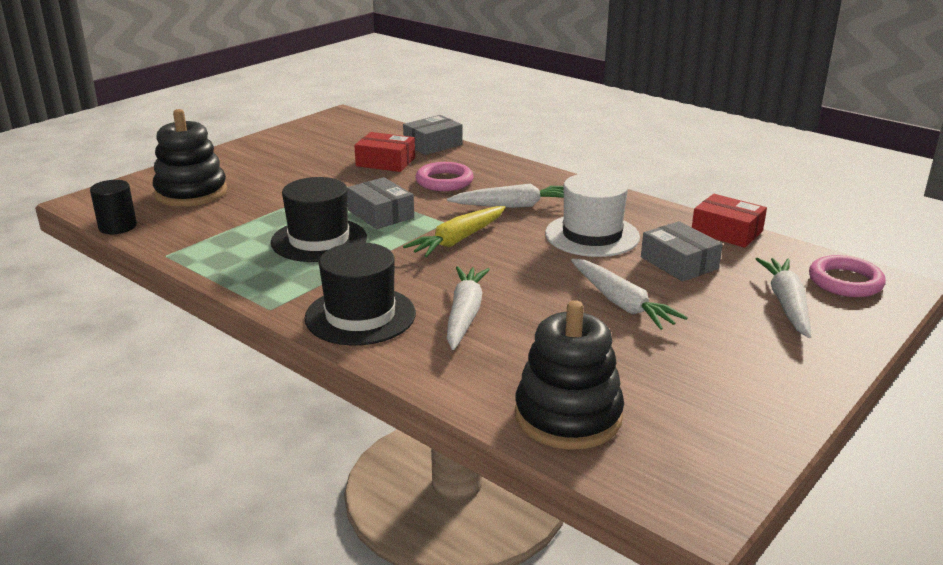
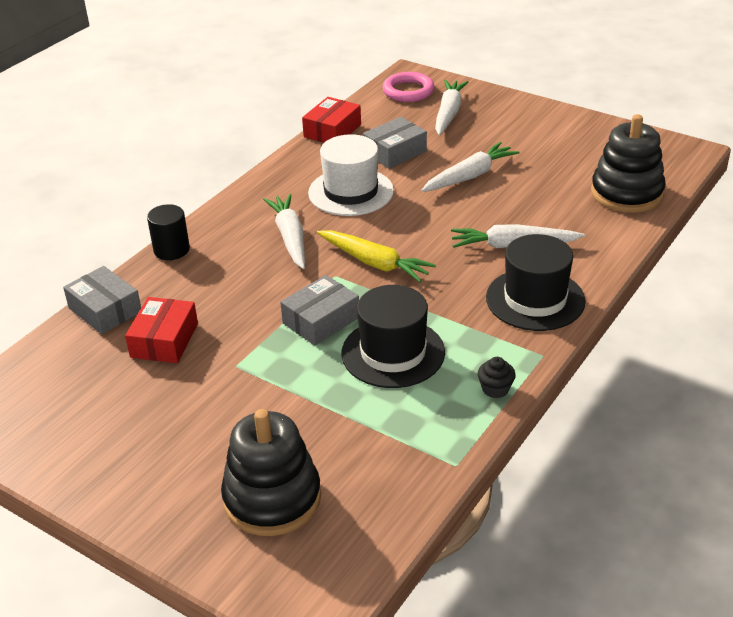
camera: 95 degrees left, 10 degrees up
(117, 227) = (389, 538): black cylinder -> black cylinder (171, 250)
(240, 280) = (495, 389): none -> black cupcake
(444, 181) = (226, 287): pink ring -> none
(786, 304) = (449, 113): white carrot -> white carrot turned 105 degrees clockwise

